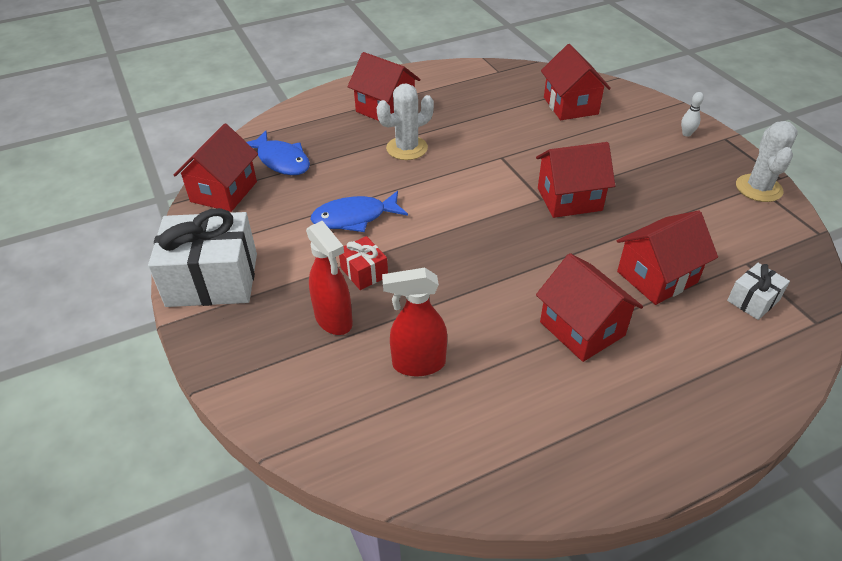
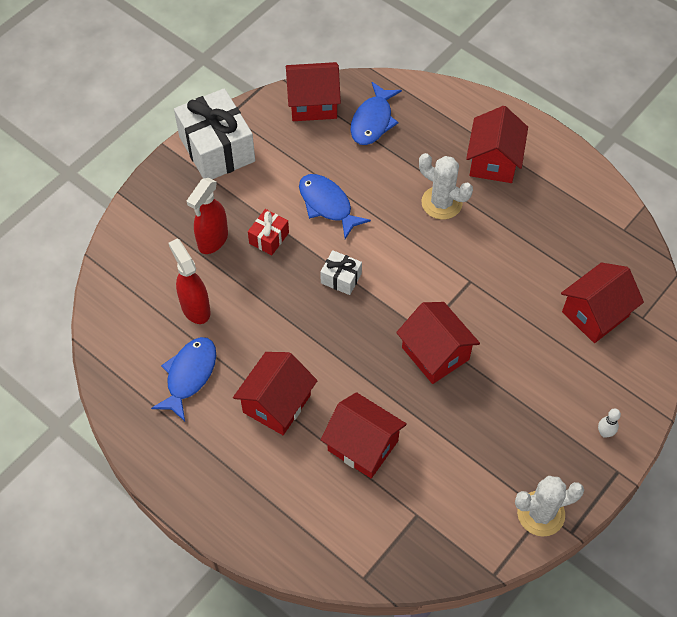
camera: 65 degrees right, 15 degrees up
(511, 398) = (189, 375): none -> blue fish
(753, 300) = (368, 525): white gift -> white gift (341, 278)

